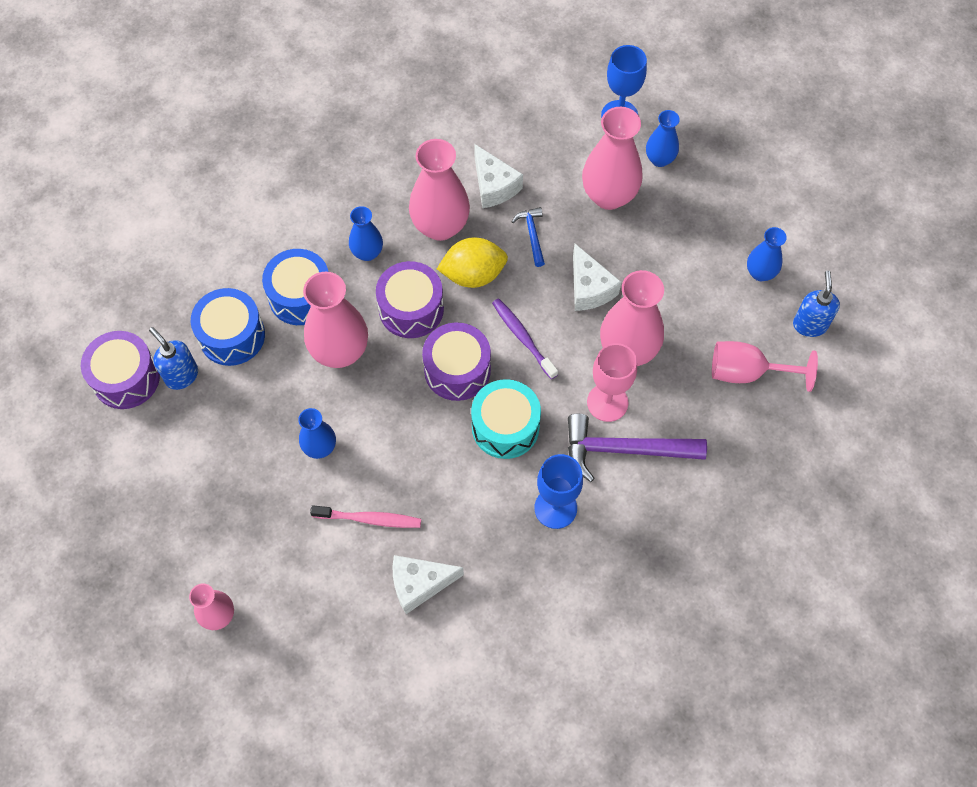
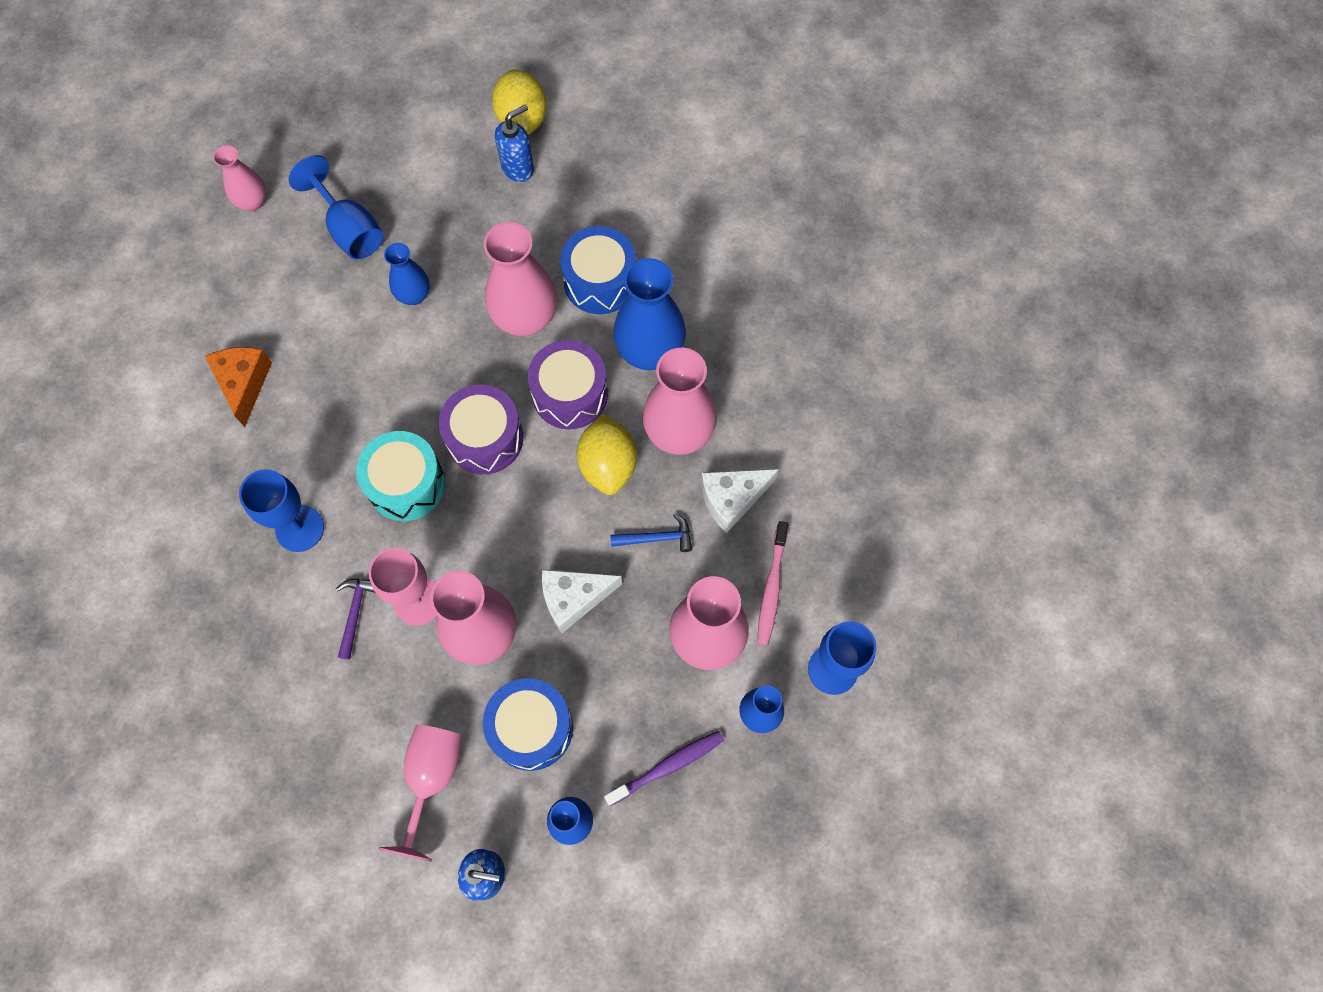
camera: 95 degrees right, 5 degrees up
(126, 378) = (522, 119): purple drum -> yellow lemon
(232, 336) = (559, 214): blue drum -> blue drum (531, 728)
(249, 516) = (349, 229): none -> blue goblet
(367, 253) = (650, 351): blue vase -> blue vase, size x1.78
(369, 519) = (324, 339): pink toothbrush -> pink toothbrush (771, 588)
(419, 584) = (243, 383): white cheese -> orange cheese
(522, 337) = (516, 513): purple toothbrush -> purple toothbrush (667, 766)
(624, 450) = (355, 612): purple hammer -> purple hammer, size x0.51

